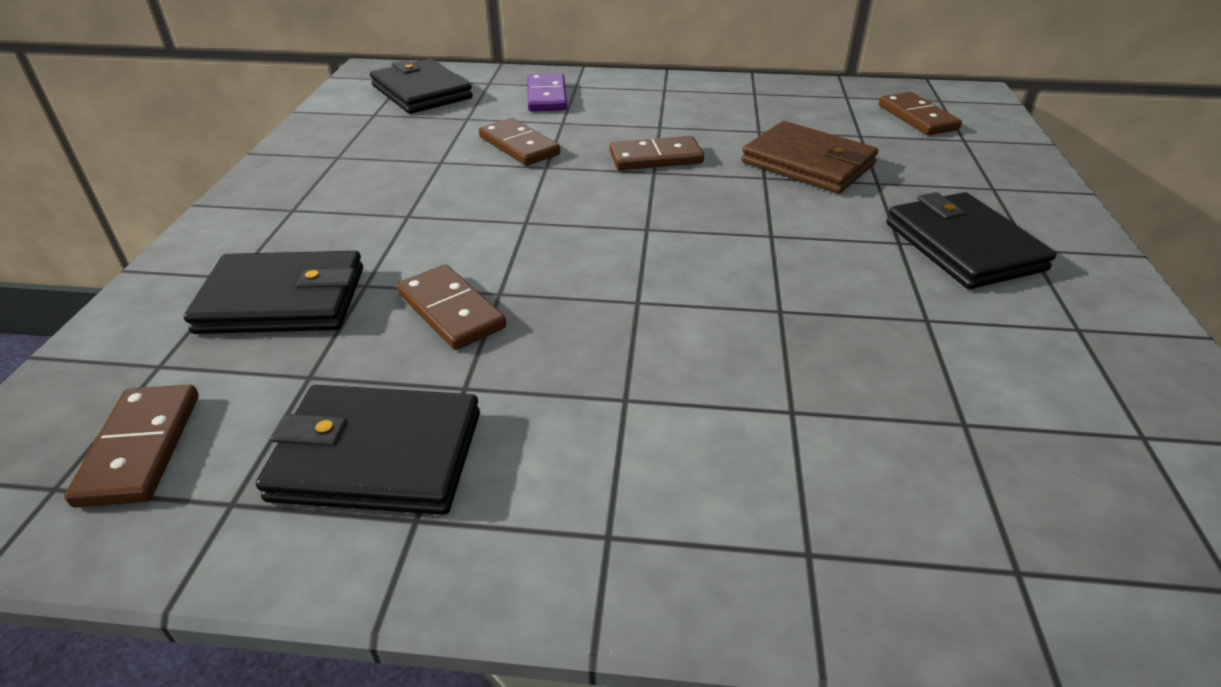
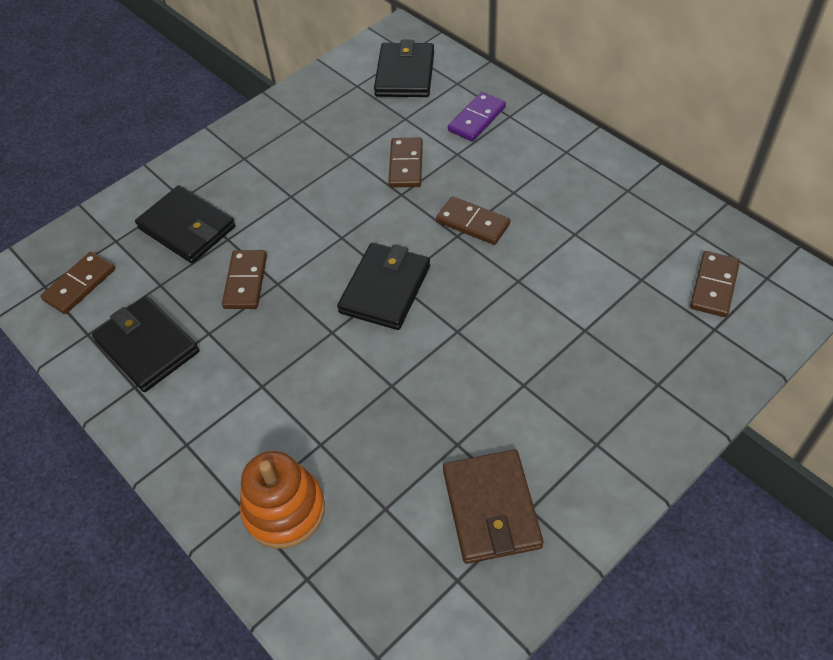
camera: 45 degrees right, 15 degrees up
(808, 163) = (562, 285): brown wallet -> brown wallet (491, 509)
(864, 512) = (284, 510): none -> orange stacking toy
(963, 246) = (556, 413): black wallet -> black wallet (385, 289)

